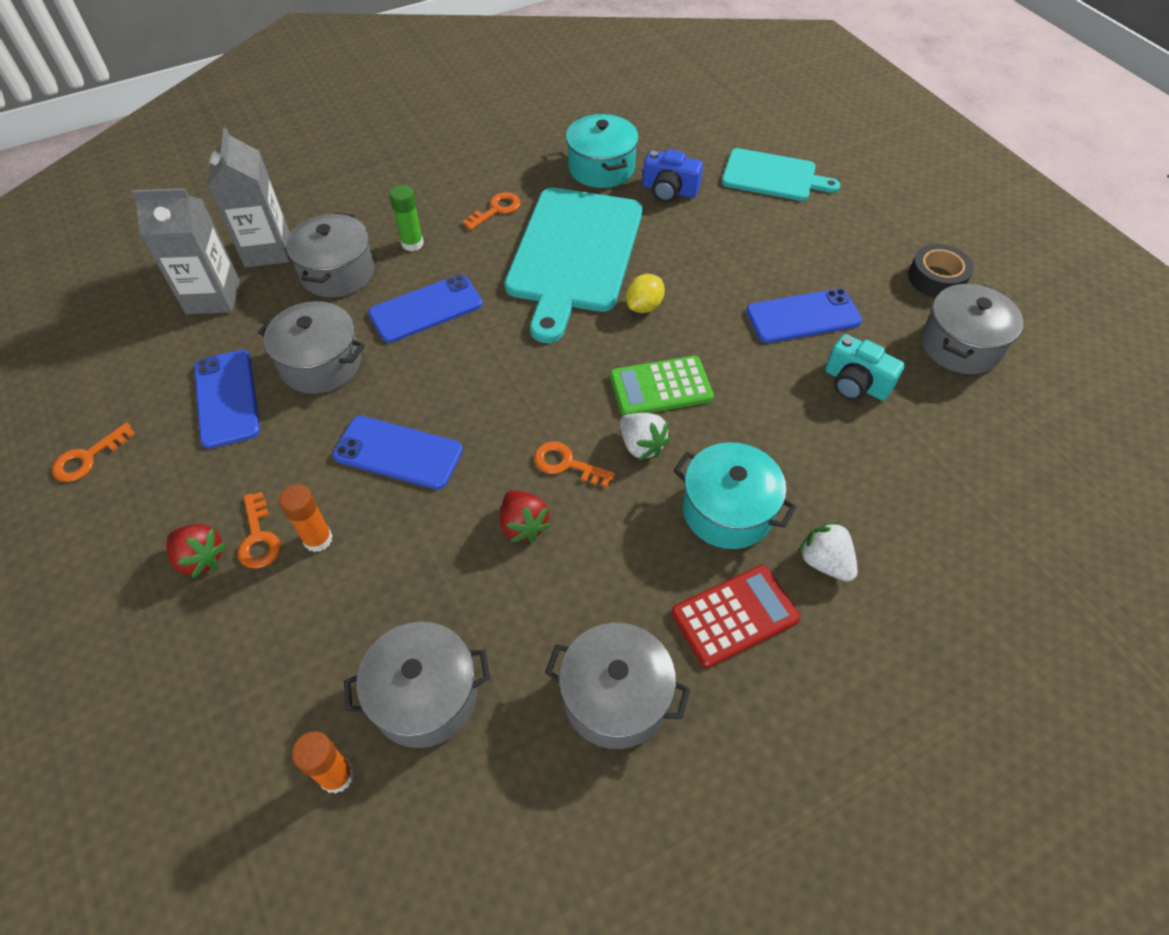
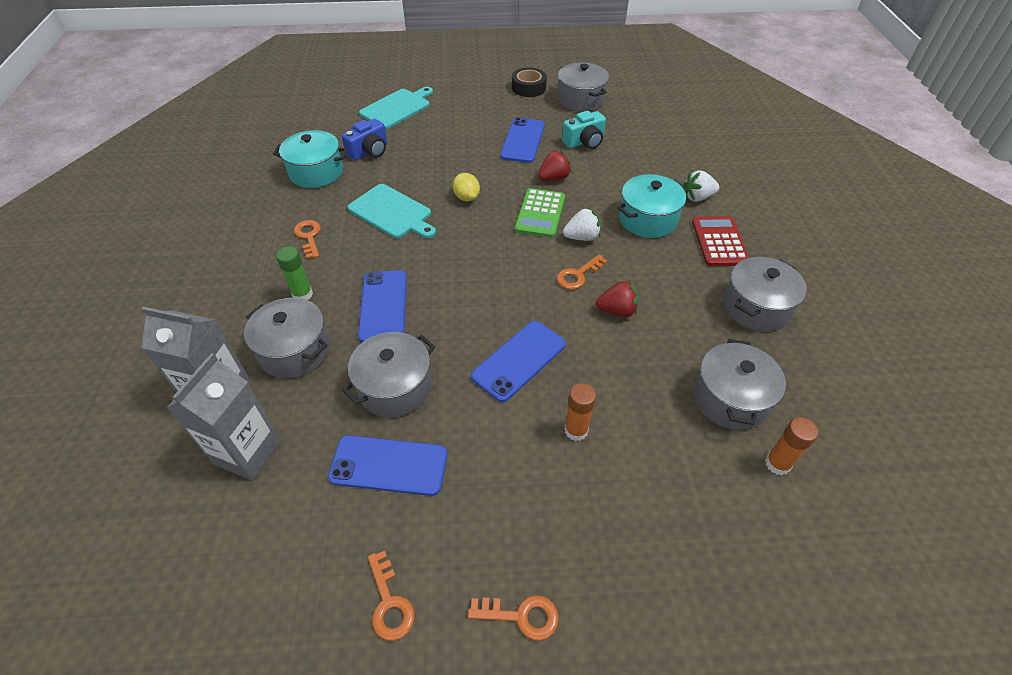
camera: 65 degrees left, 5 degrees down
(201, 558) = (558, 518): red strawberry -> red strawberry (554, 178)
(258, 537) = (556, 471): orange key -> orange key (521, 616)
(574, 254) = (392, 212): turquoise cutting board -> turquoise cutting board, size x0.59

